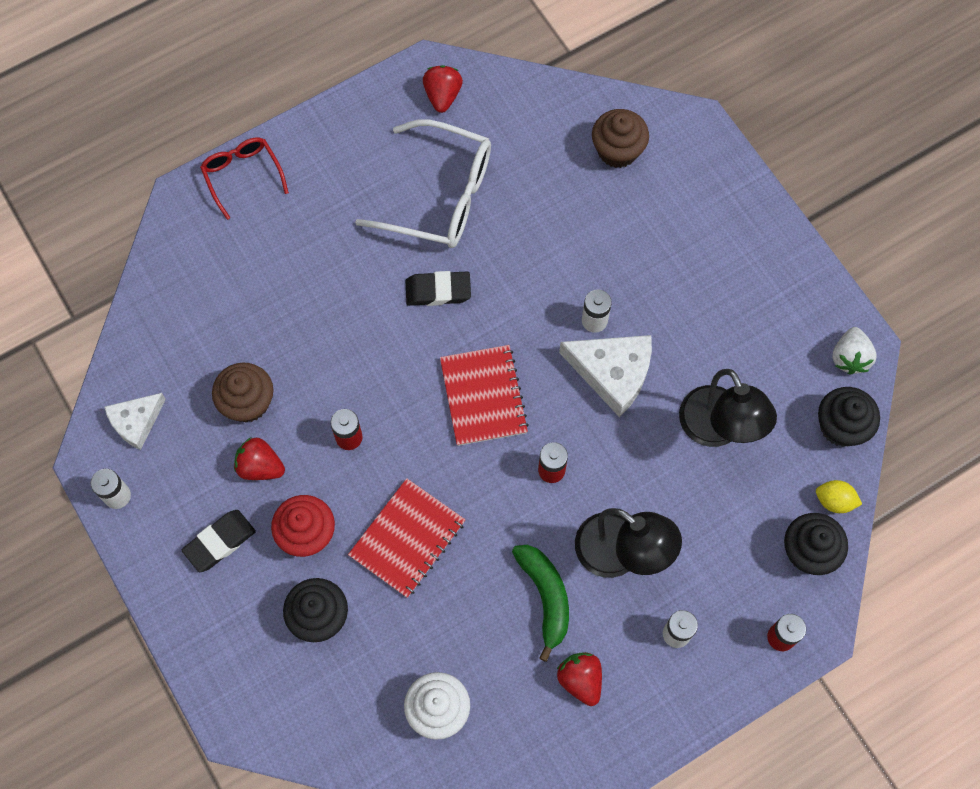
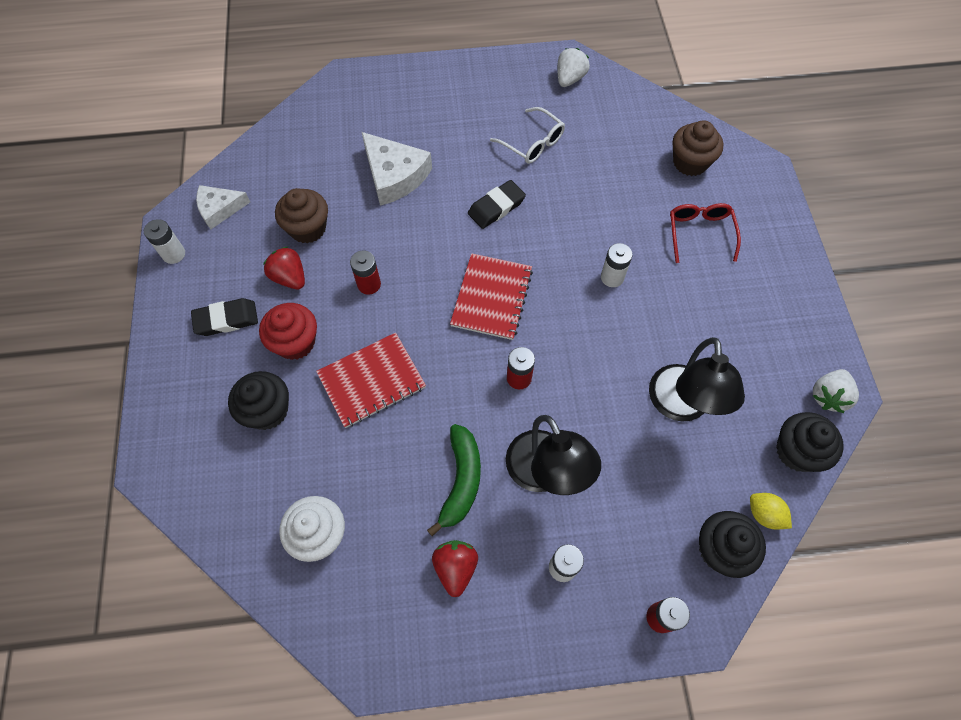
camera: 25 degrees right, 5 degrees down
(242, 176) = (394, 78): red glasses -> red glasses (700, 233)
(438, 291) = (496, 207): black eraser -> black eraser turned 60 degrees counterclockwise
(440, 196) = (532, 143): white glasses -> white glasses, size x0.57
(442, 96) = (569, 79): red strawberry -> white strawberry
(612, 373) = (608, 323): white cheese -> white cheese (394, 176)

